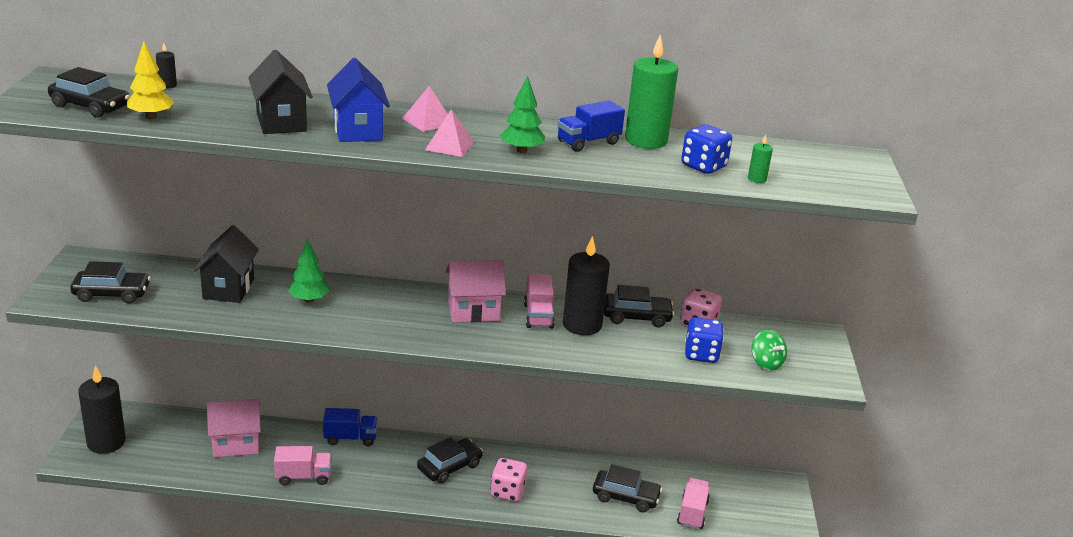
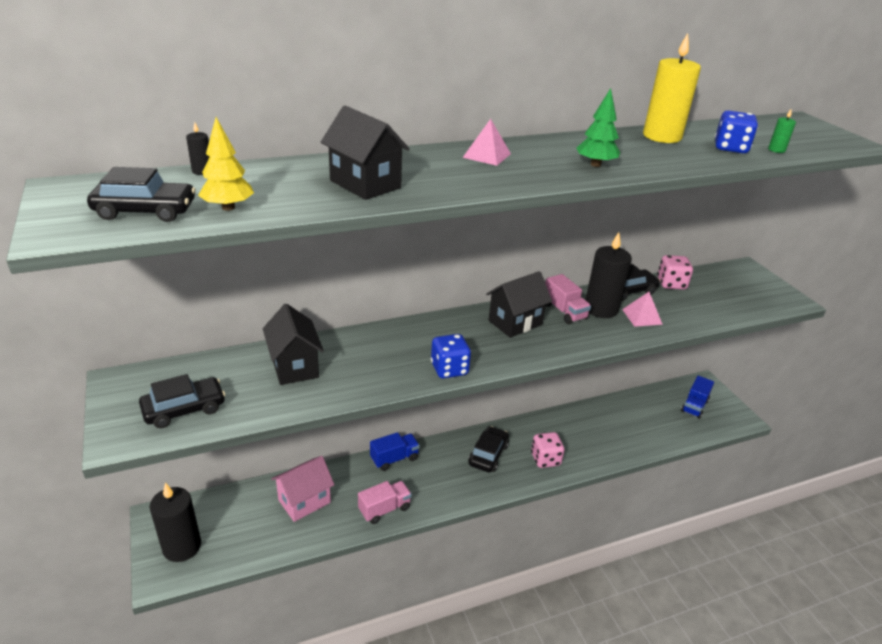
camera: 25 degrees left, 5 degrees up
(309, 300) = (376, 354): green tree -> none
(358, 130) = (443, 177): blue house -> none
(449, 146) = (537, 173): pink pyramid -> pink pyramid (642, 316)
(473, 311) = (515, 322): pink house -> black house
(588, 142) = (629, 147): blue truck -> blue truck (694, 406)
(625, 497) = (623, 431): black car -> none
(646, 140) = (662, 136): green candle -> yellow candle
(692, 513) = (673, 427): pink truck -> none
(701, 354) = (699, 307): blue dice -> blue dice (449, 369)
(766, 363) = (743, 300): green spinning top -> none

